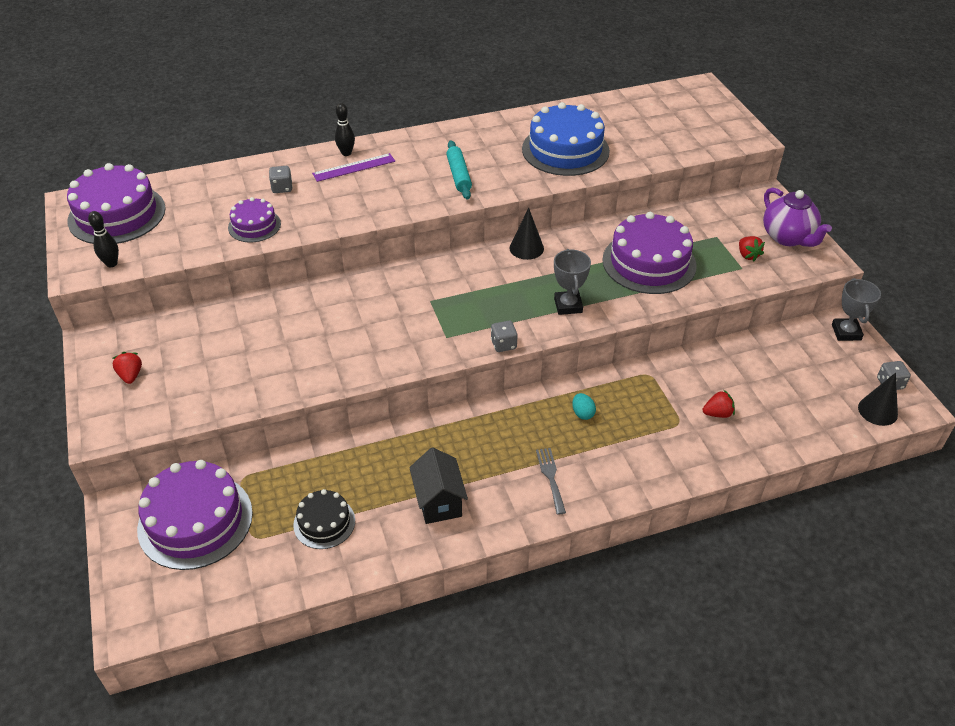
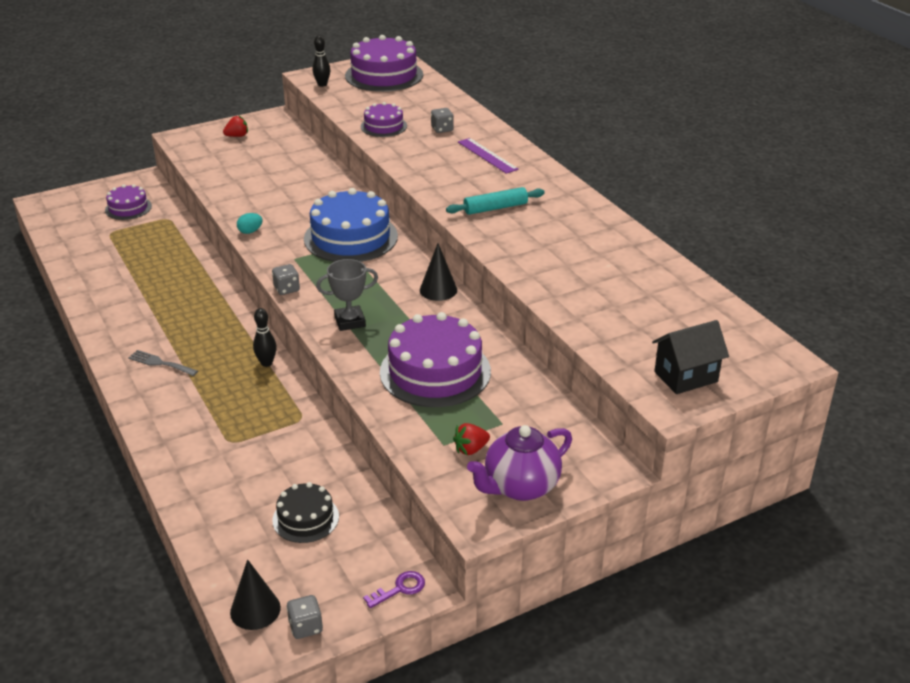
camera: 80 degrees right, 10 degrees down
(195, 520) = (128, 208): purple cake -> purple cake, size x0.55
(324, 522) = (120, 258): black cake -> black cake (305, 518)
(346, 153) = (510, 149): black bowling pin -> black bowling pin (266, 363)
(439, 502) = (136, 307): black house -> black house (686, 377)
(550, 477) = (160, 363): grey fork -> grey fork turned 135 degrees counterclockwise
(565, 150) = (572, 266): blue cake -> blue cake (351, 237)
(582, 413) = (241, 377): turquoise egg -> turquoise egg (250, 231)
(717, 413) = (245, 469): red strawberry -> none
(846, 332) = (400, 589): grey trophy -> purple key

